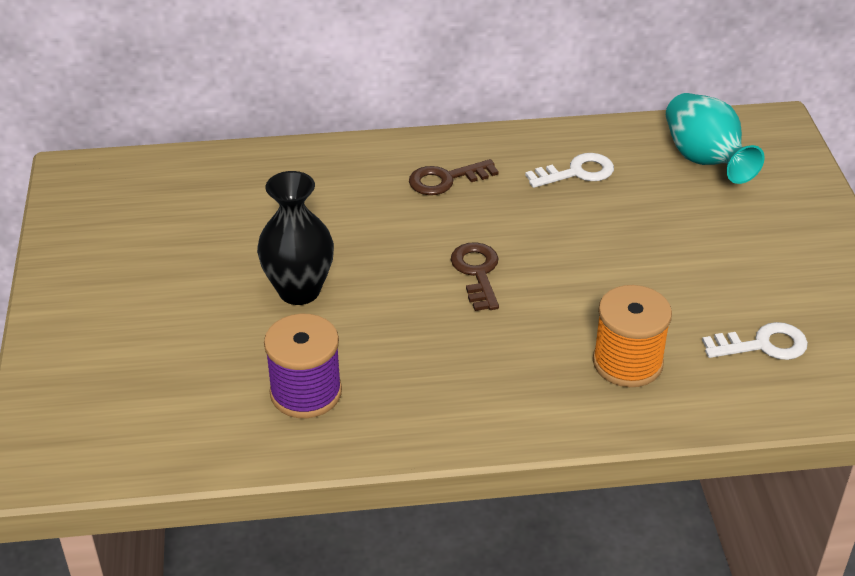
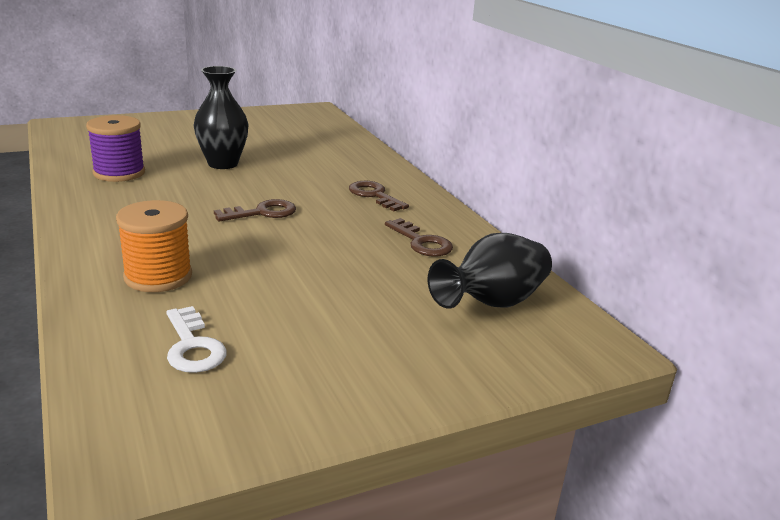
camera: 70 degrees right, 15 degrees down
(577, 172) = (421, 242): white key -> brown key
(704, 160) = (492, 303): turquoise vase -> black vase

